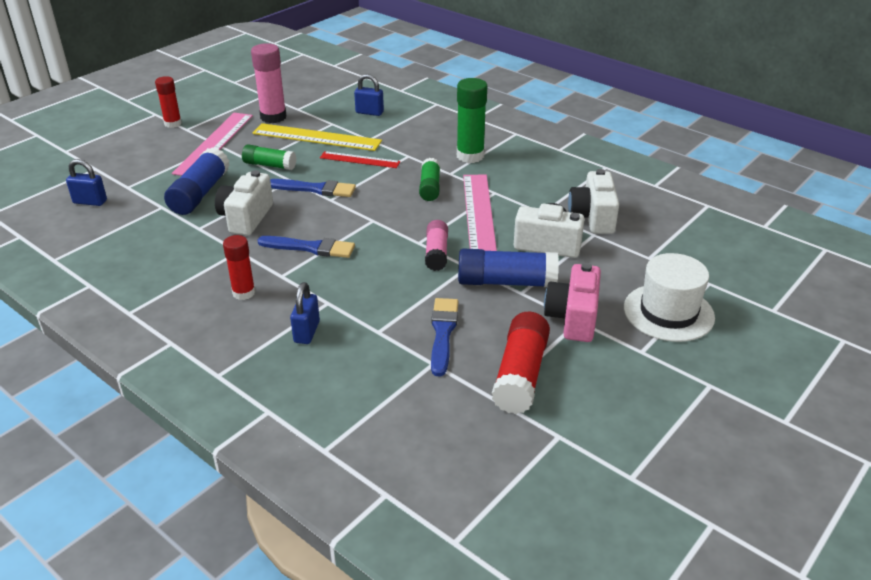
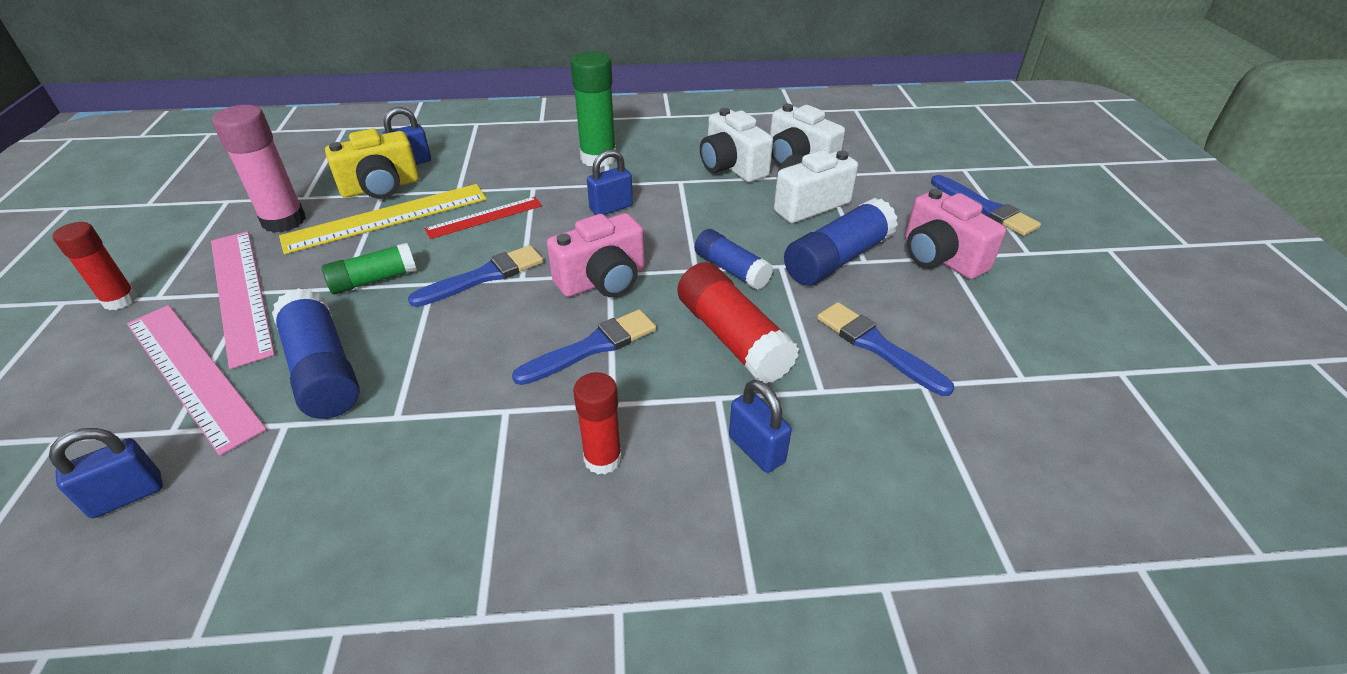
camera: 45 degrees left, 5 degrees up
(246, 218) = (447, 362): white camera -> white camera (732, 167)
(336, 120) = (381, 187): none -> yellow camera
(364, 221) = (603, 280): none -> pink camera
(430, 187) = (611, 208): green glue stick -> blue padlock
(436, 253) = (731, 269): pink glue stick -> blue glue stick
(479, 214) = (702, 209): pink ruler -> pink ruler (192, 373)
(520, 374) = (1000, 338): red glue stick -> red glue stick (732, 338)
(668, 312) = (985, 208): white hat -> blue brush

